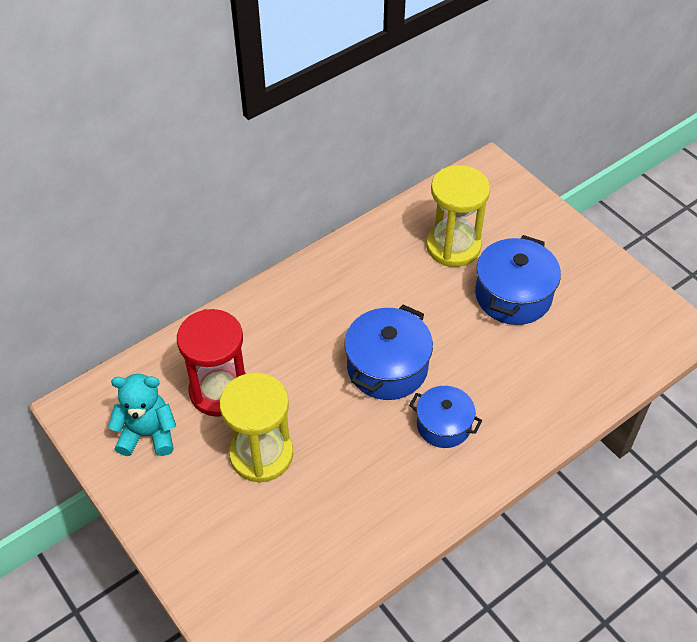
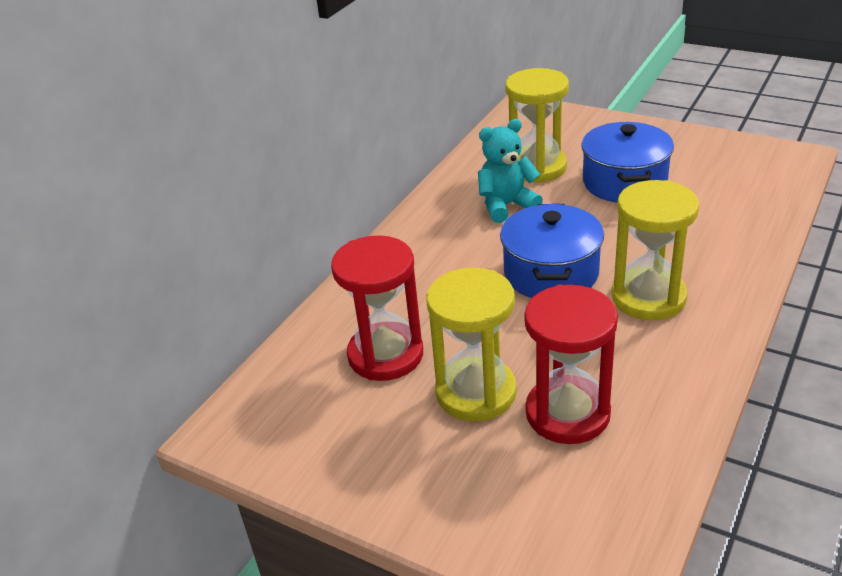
camera: 20 degrees left, 15 degrees down
(148, 434) = (327, 424): turquoise teddy bear -> turquoise teddy bear (506, 205)
(312, 502) = (567, 413): none -> red hourglass
(443, 425) = (648, 297): blue pot -> yellow hourglass

